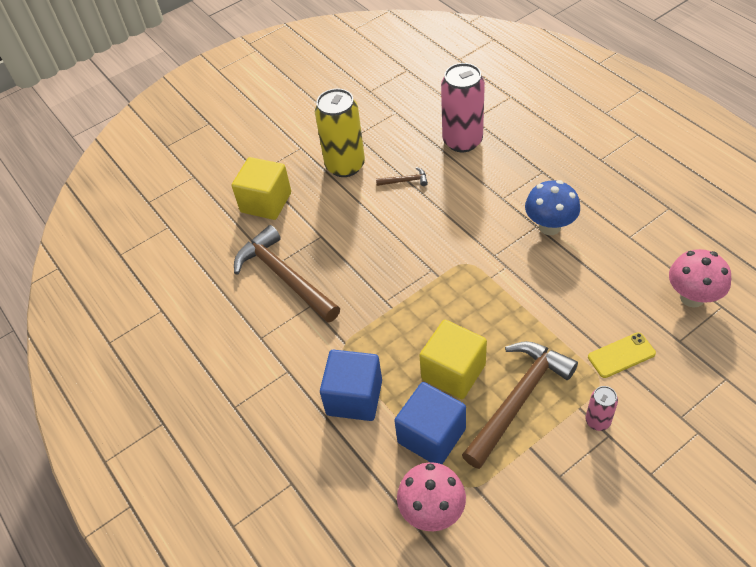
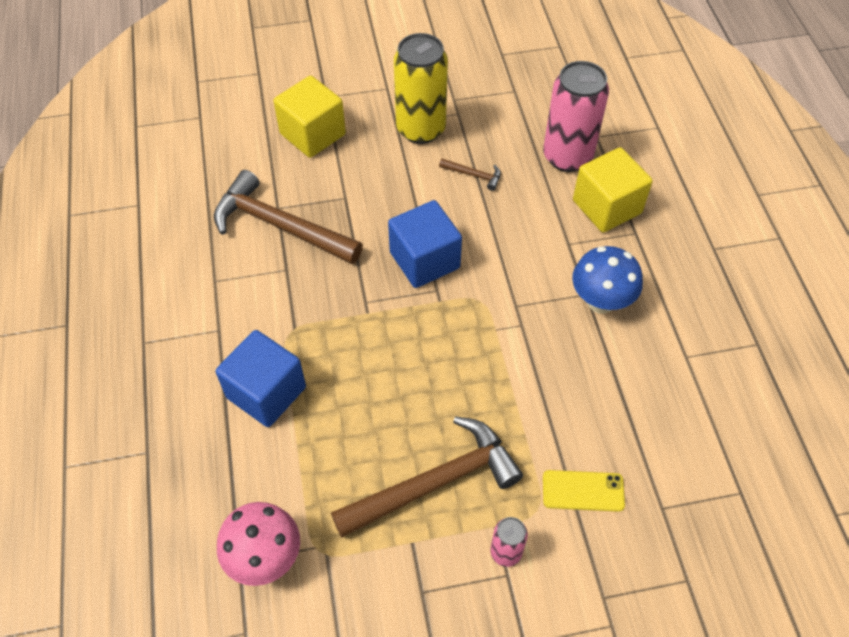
camera: 20 degrees right, 5 degrees up
(284, 276) = (280, 225): brown hammer -> brown hammer turned 45 degrees counterclockwise
(431, 436) = (317, 475): blue cube -> blue cube (424, 260)
(453, 372) = (386, 416): yellow cube -> yellow cube (607, 207)
(692, 297) = (712, 464): pink mushroom -> none

